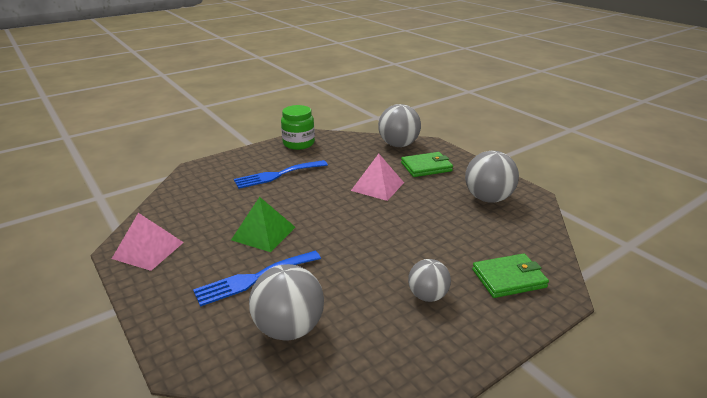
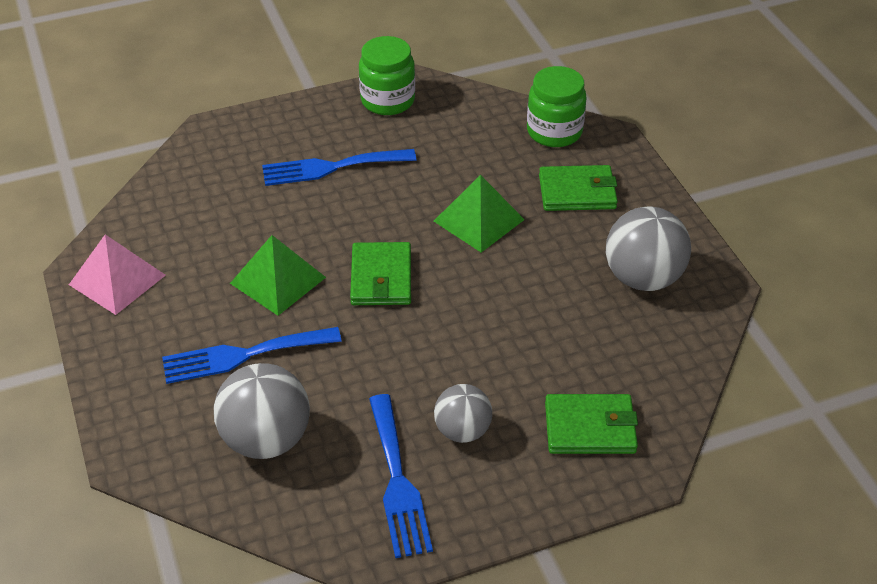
camera: 15 degrees right, 15 degrees up
(331, 221) = (381, 277): none -> green wallet
(377, 186) = (478, 220): pink pyramid -> green pyramid
(398, 145) = (554, 132): grey ball -> green jar
(399, 337) = (397, 481): none -> blue fork

